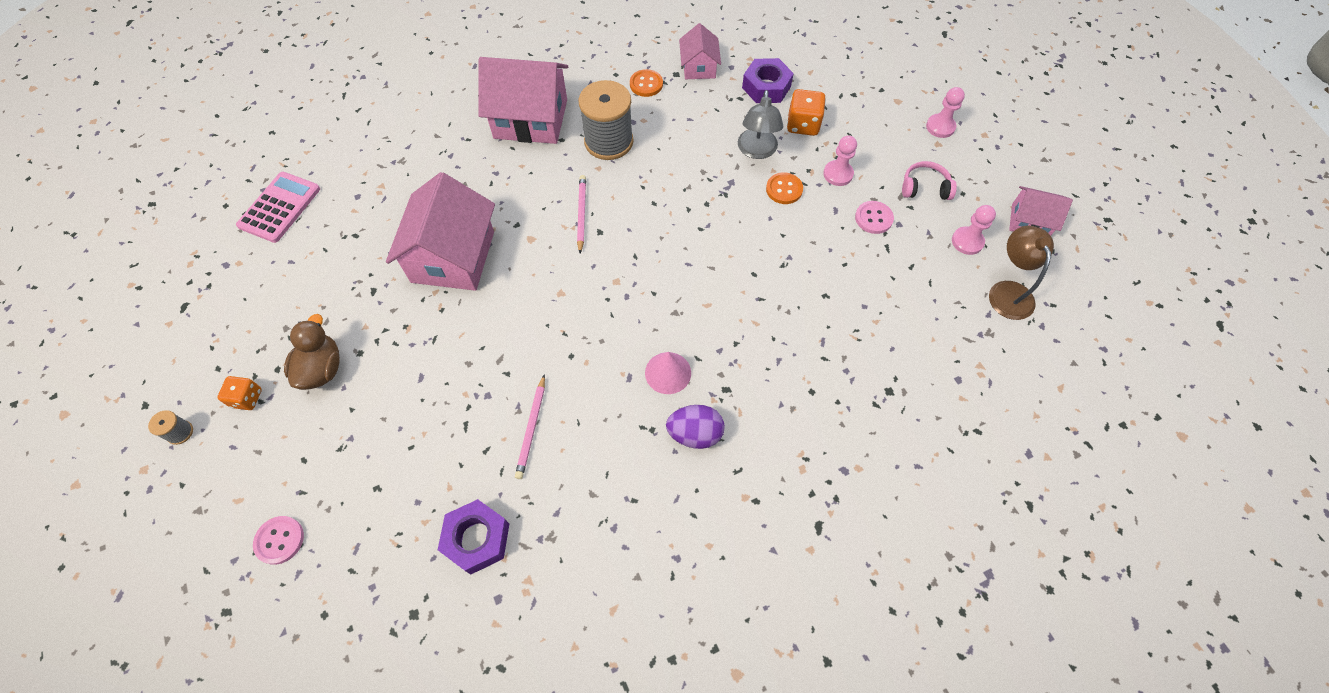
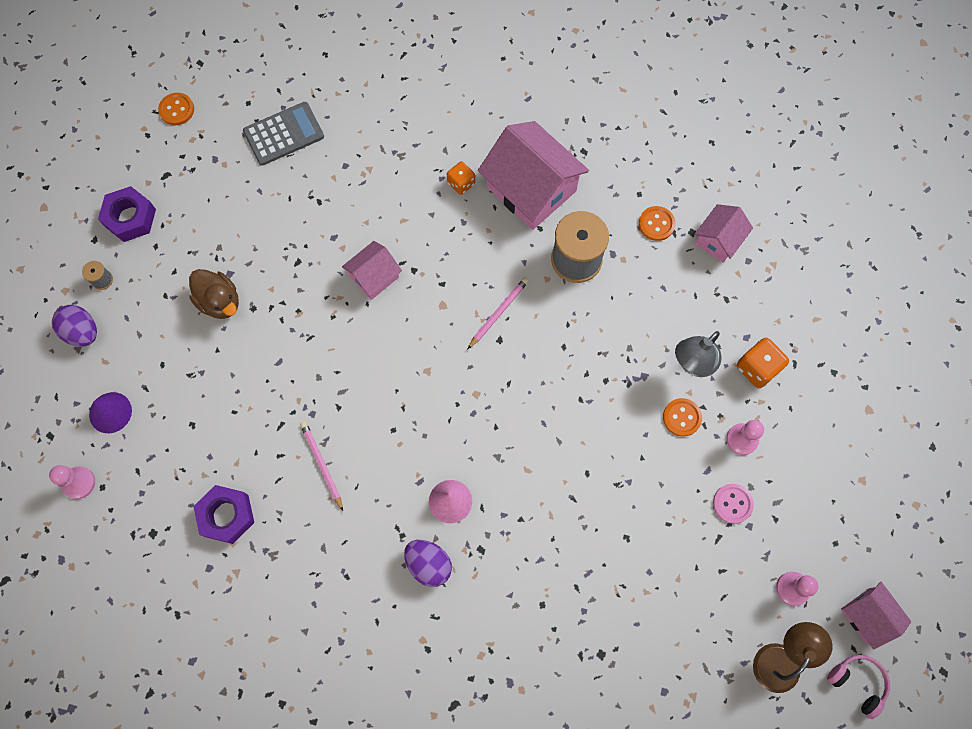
camera: 40 degrees right, 10 degrees up
(155, 251) = (176, 110): none -> orange button
(192, 492) = (82, 332): none -> purple egg
(247, 398) = (158, 286): orange dice -> orange dice (461, 183)
(279, 207) = (283, 134): pink calculator -> grey calculator
(279, 540) = (110, 412): pink button -> purple cone
(322, 369) = (220, 301): brown duck -> brown duck turned 90 degrees clockwise
(453, 257) = (374, 276): pink house -> pink house, size x0.54
(531, 428) = (322, 464): pink pencil -> pink pencil turned 105 degrees clockwise
(766, 87) = (760, 305): purple nut -> purple nut (130, 218)
(924, 188) = (806, 511): pink headphones -> pink headphones (857, 683)
(940, 127) = (882, 465): pink pawn -> pink pawn (79, 483)

